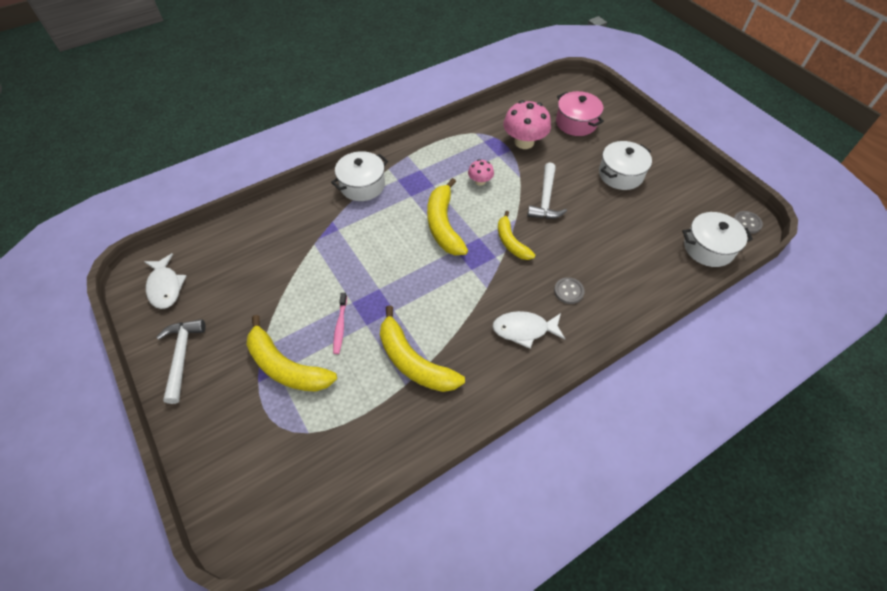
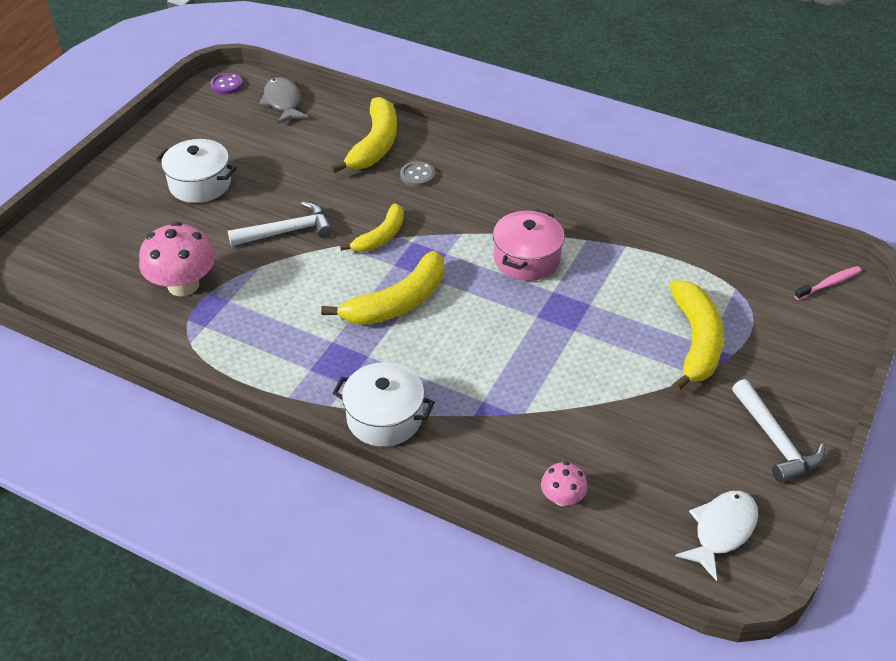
camera: 120 degrees left, 10 degrees down
(182, 356) = (775, 440): white hammer -> white hammer turned 75 degrees counterclockwise
(340, 326) = (611, 324): pink toothbrush -> pink toothbrush (829, 284)
(414, 361) = (596, 250): yellow banana -> yellow banana (375, 145)
(480, 181) = (293, 299): pink mushroom -> pink mushroom (562, 498)
(524, 329) = (491, 190): white fish -> none
(576, 123) = (109, 248): pink pot -> pink pot (526, 259)
(708, 248) = (283, 102): white pot -> grey fish
(746, 223) = (226, 85): grey button -> purple button

